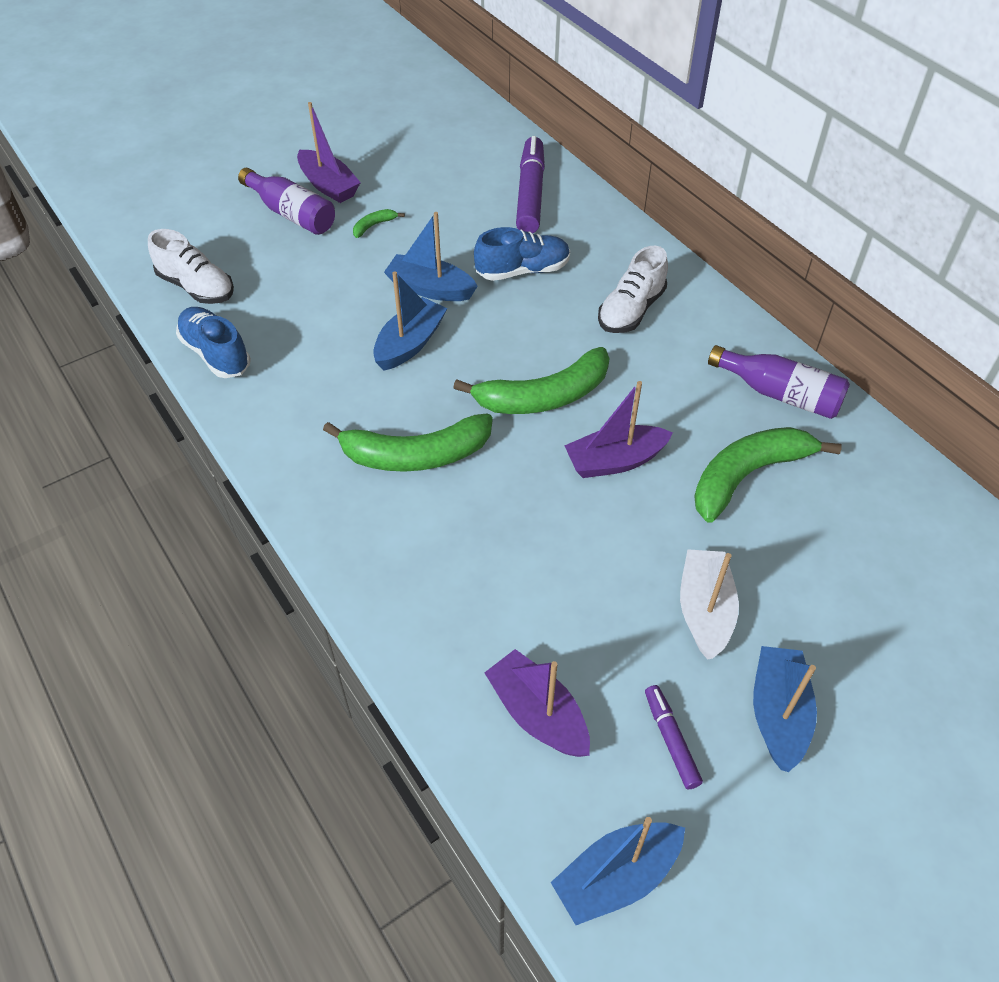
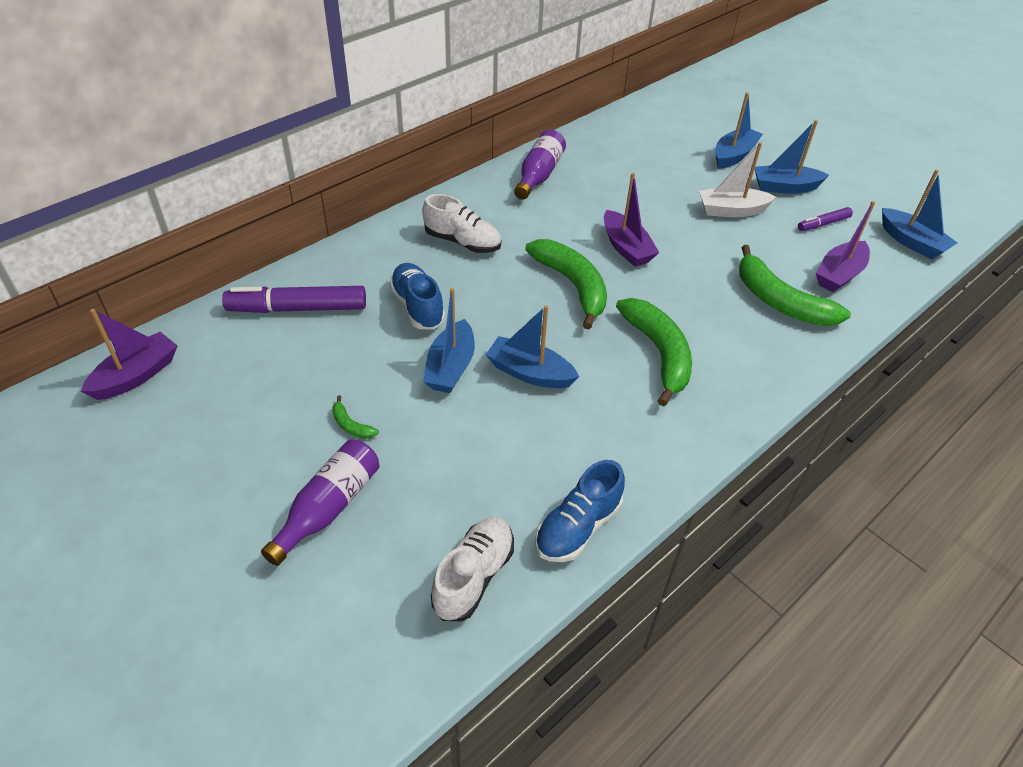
camera: 100 degrees left, 5 degrees down
(328, 185) = (271, 481): purple boat -> purple boat (136, 375)
(747, 475) = (618, 191): green banana -> green banana (780, 301)
(872, 660) = (734, 155): none -> blue boat

